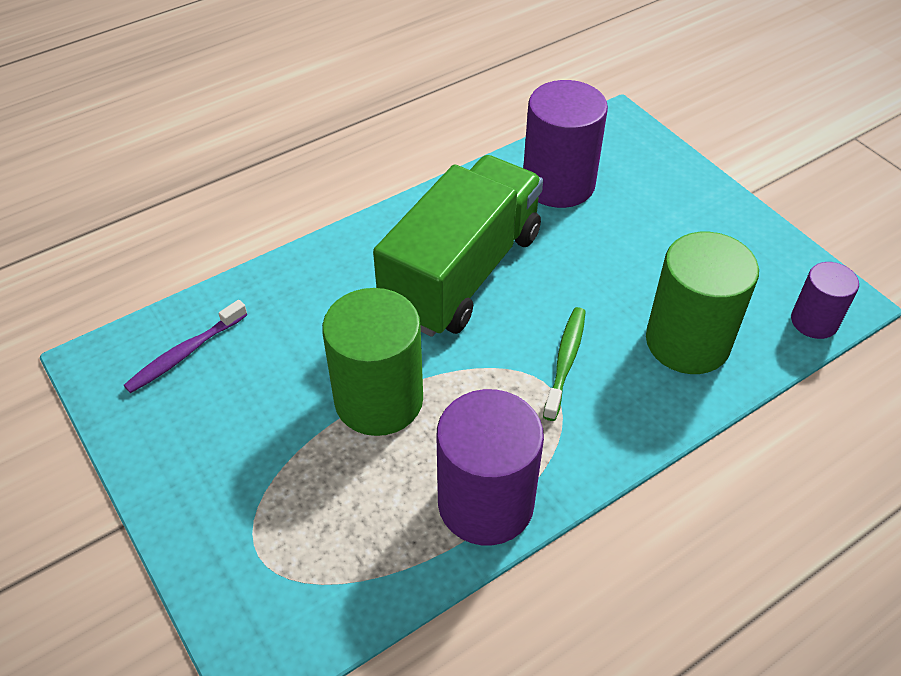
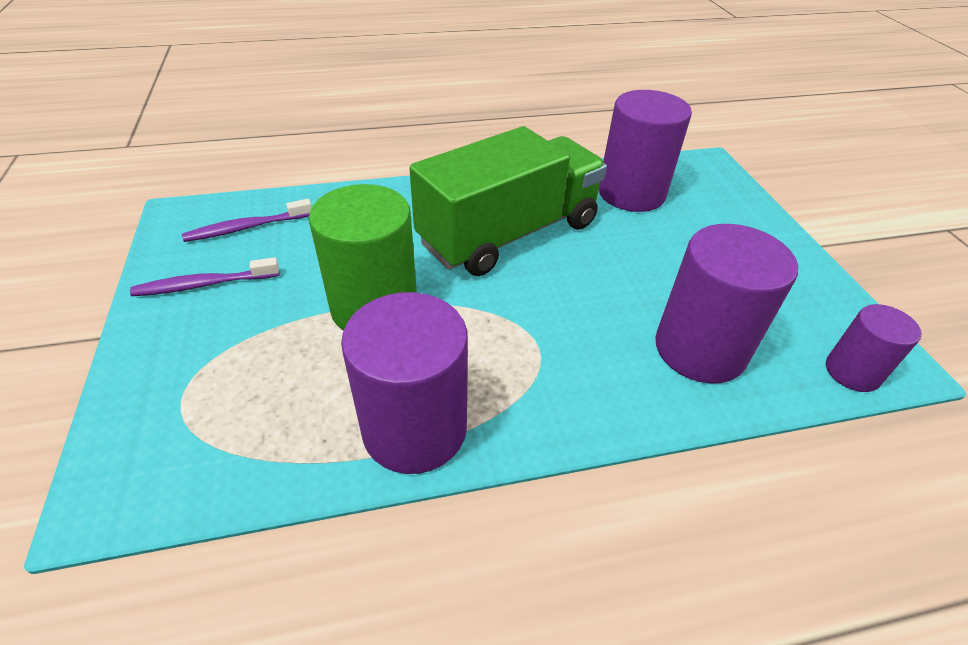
camera: 20 degrees right, 5 degrees down
(190, 433) = (205, 284): none -> purple toothbrush
(565, 362) = (564, 329): green toothbrush -> none
(687, 342) = (700, 349): green cylinder -> purple cylinder

